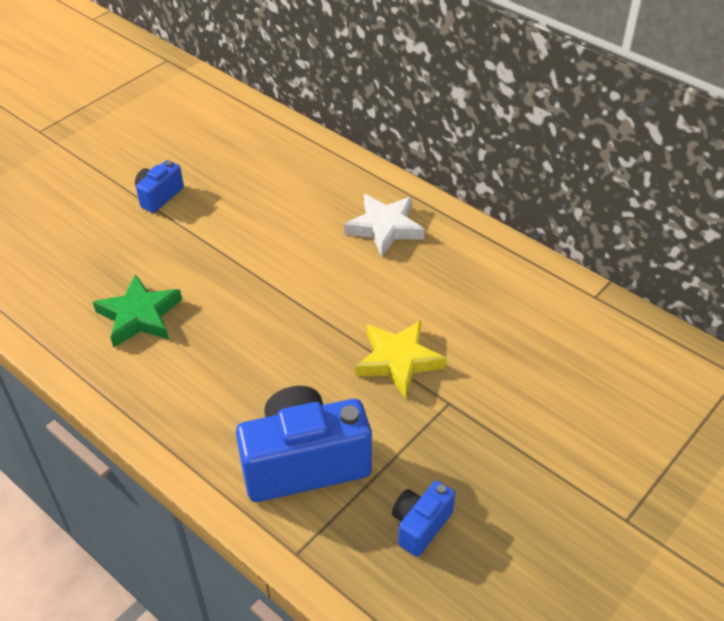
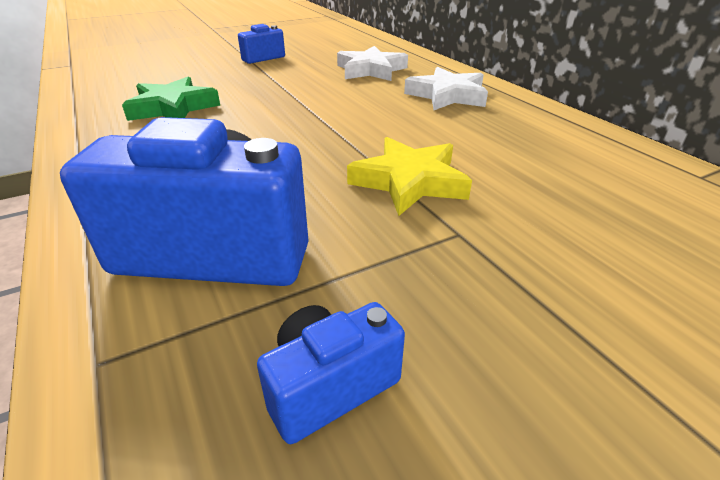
camera: 20 degrees right, 10 degrees down
(291, 195) = (371, 70): none -> white star

